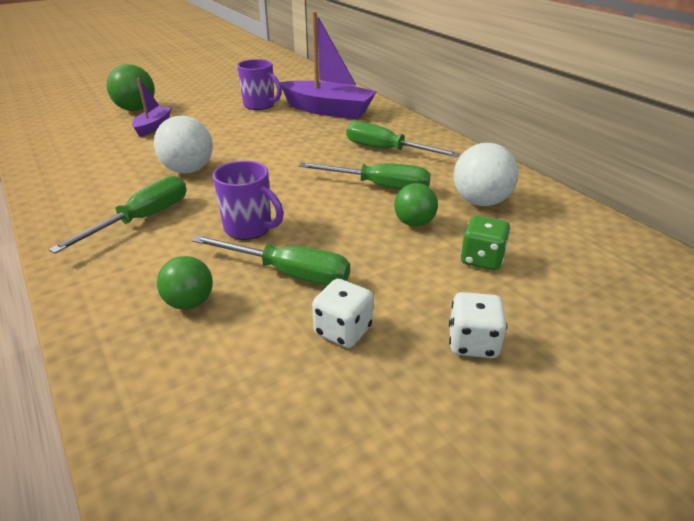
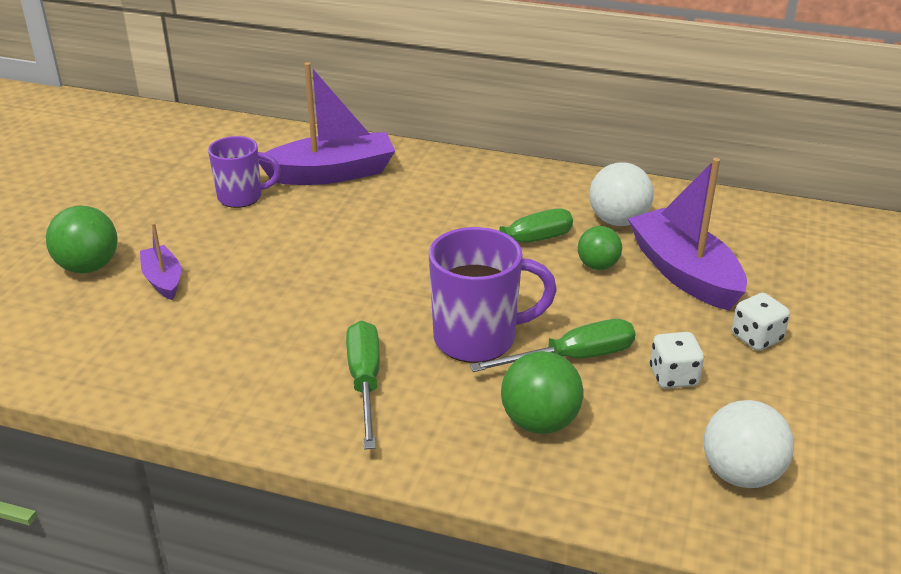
camera: 40 degrees left, 0 degrees up
(188, 170) = (312, 312): white ball -> white ball (741, 474)
(189, 303) = (540, 422): green ball -> green ball, size x1.52
(249, 228) = (478, 339): purple mug -> purple mug, size x1.54
(386, 150) = (467, 200): green screwdriver -> none
(482, 259) = (684, 273): green dice -> purple boat

